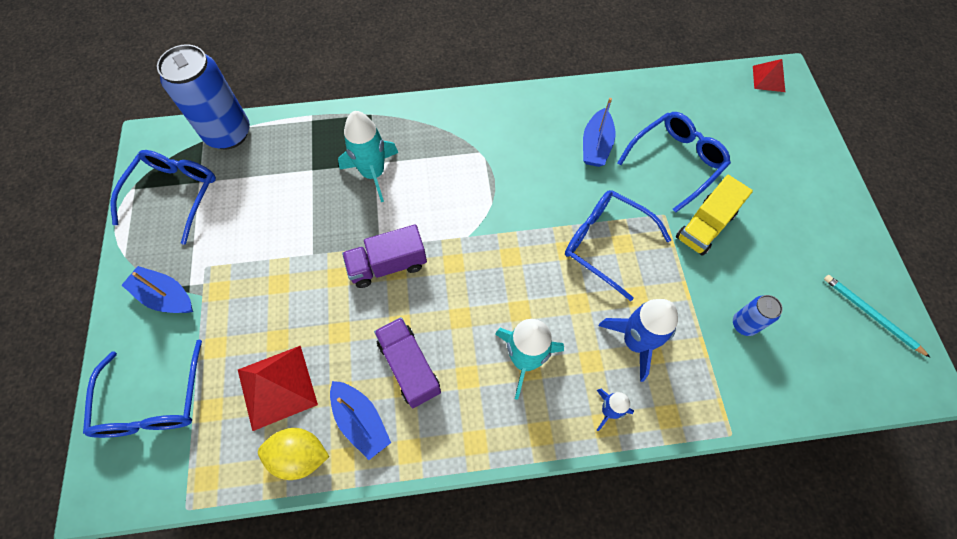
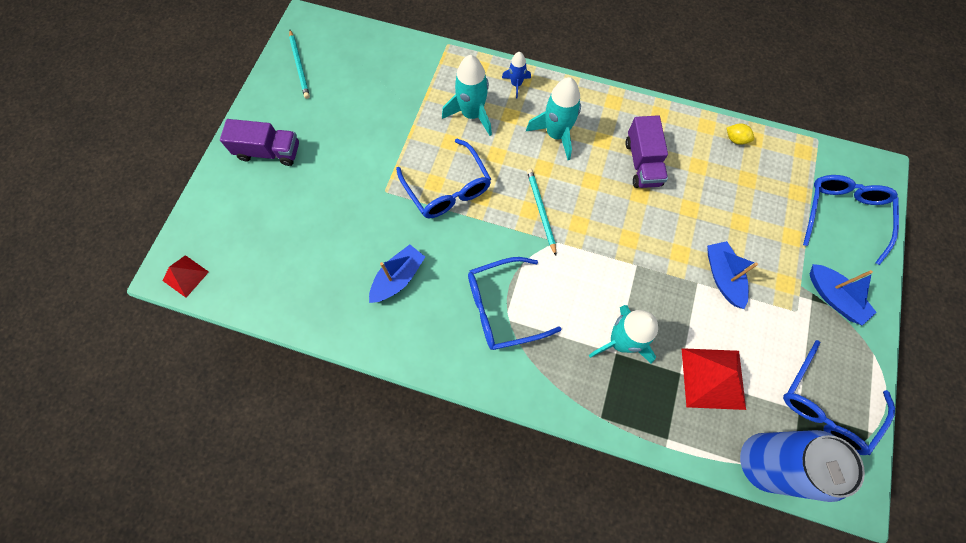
camera: 155 degrees left, 5 degrees up
(277, 387) = (745, 188): red pyramid -> red pyramid (713, 378)
(300, 456) = (735, 139): yellow lemon -> yellow lemon, size x0.57
(361, 421) = (688, 143): blue boat -> blue boat (722, 277)
(388, 265) = (634, 245): purple truck -> purple truck (269, 152)
(499, 261) = (541, 210): none -> turquoise pencil
(635, 342) = (472, 114): blue rocket -> turquoise rocket
(676, 162) = (340, 231): blue glasses -> blue glasses (502, 308)
(705, 226) = (360, 169): yellow truck -> none
(744, 324) = (389, 94): blue can -> none

